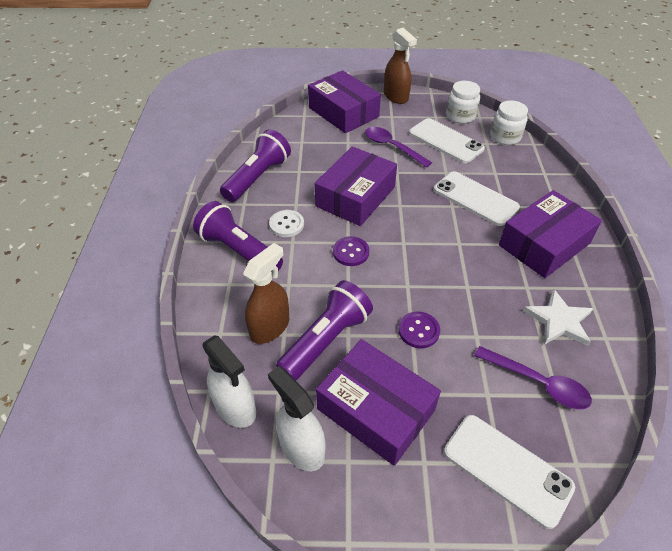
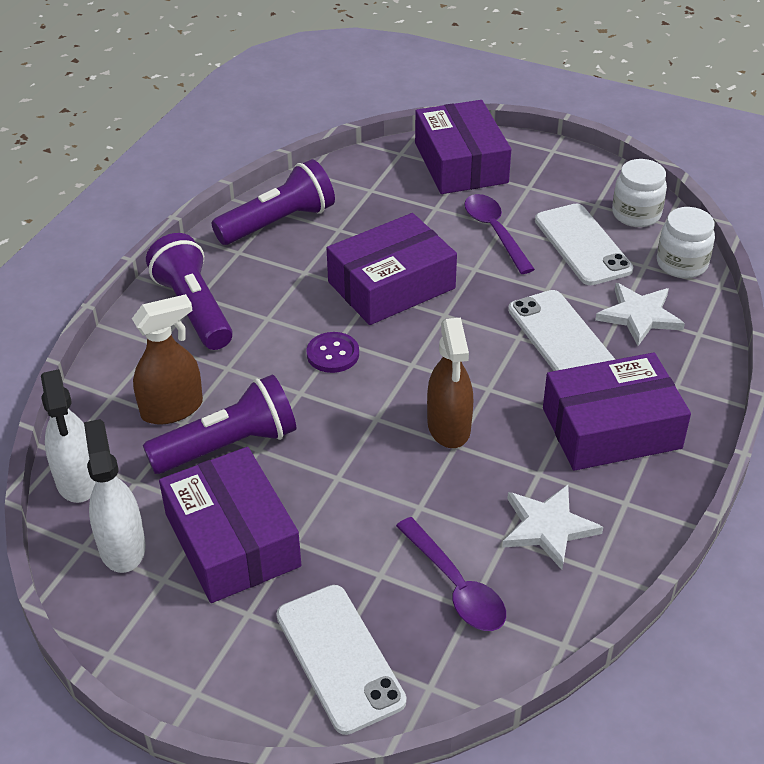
camera: 25 degrees right, 5 degrees down
(286, 224) = (274, 294): white button -> none
(396, 97) = (557, 159): brown spray bottle -> brown spray bottle (449, 427)
(418, 331) = (349, 475): purple button -> none
(506, 172) = (639, 316): none -> white star

